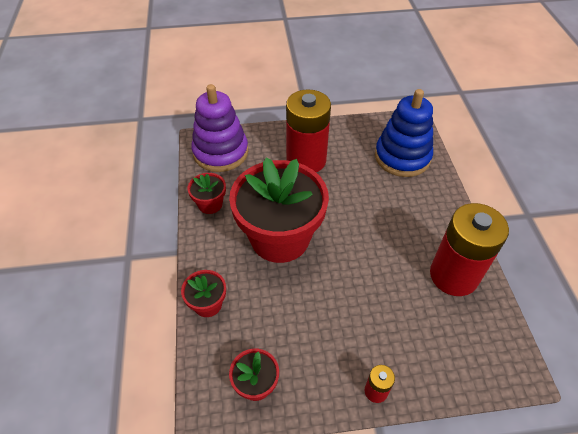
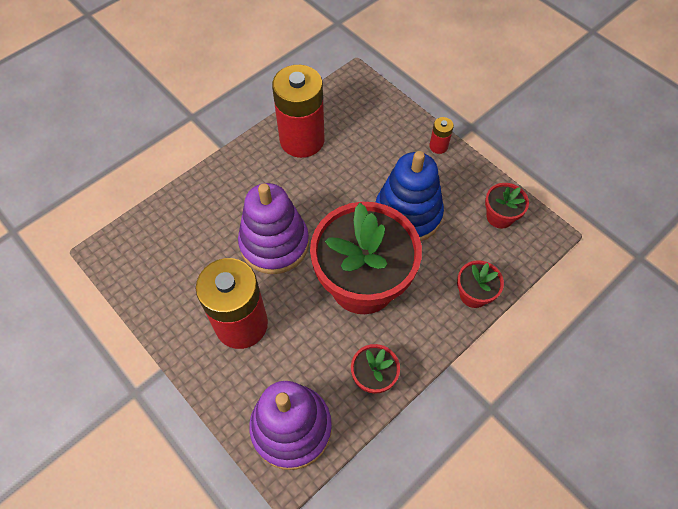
camera: 125 degrees left, 10 degrees up
(355, 204) = (274, 244): none -> purple stacking toy
(402, 157) = (176, 236): blue stacking toy -> blue stacking toy (408, 214)

